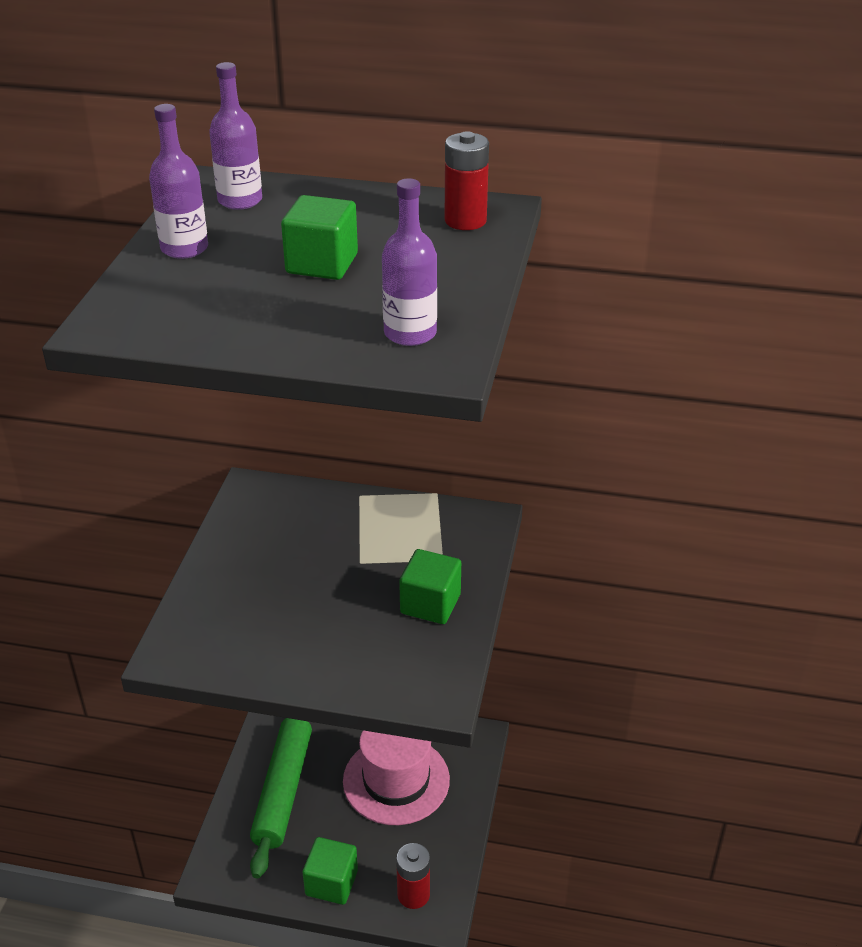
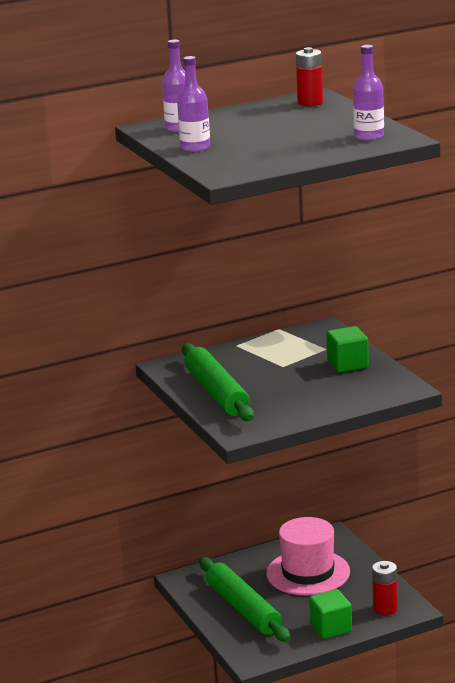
camera: 35 degrees left, 15 degrees down
(239, 567) = (217, 393): none -> green rolling pin
(322, 264) = (276, 132): green cube -> none

